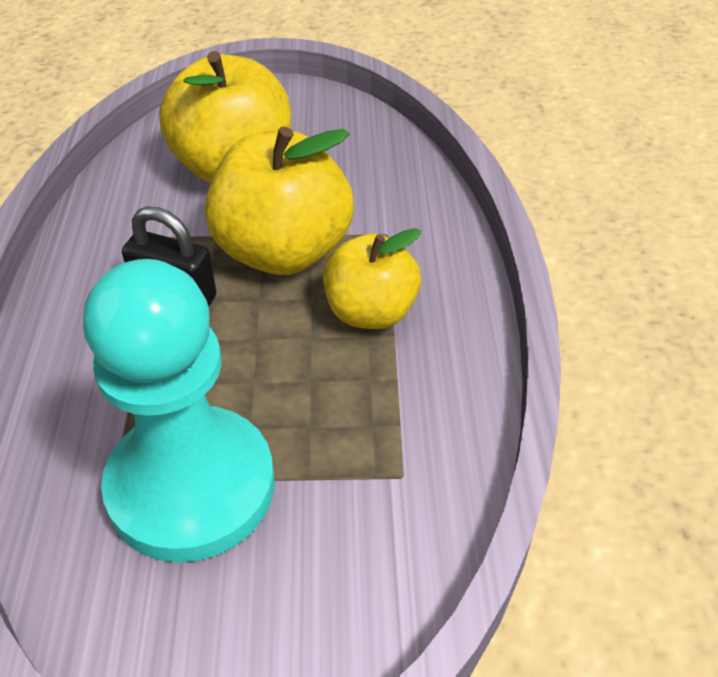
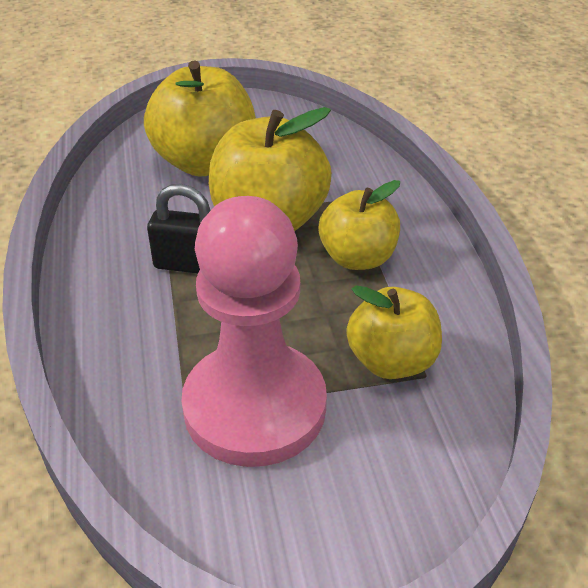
camera: 10 degrees left, 5 degrees down
(191, 486) = (255, 407): turquoise pawn -> pink pawn
(367, 452) = (391, 361): none -> yellow apple

